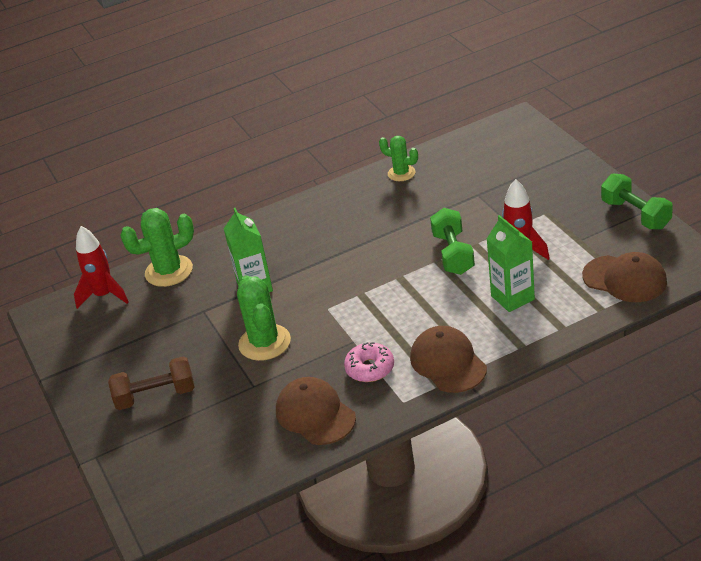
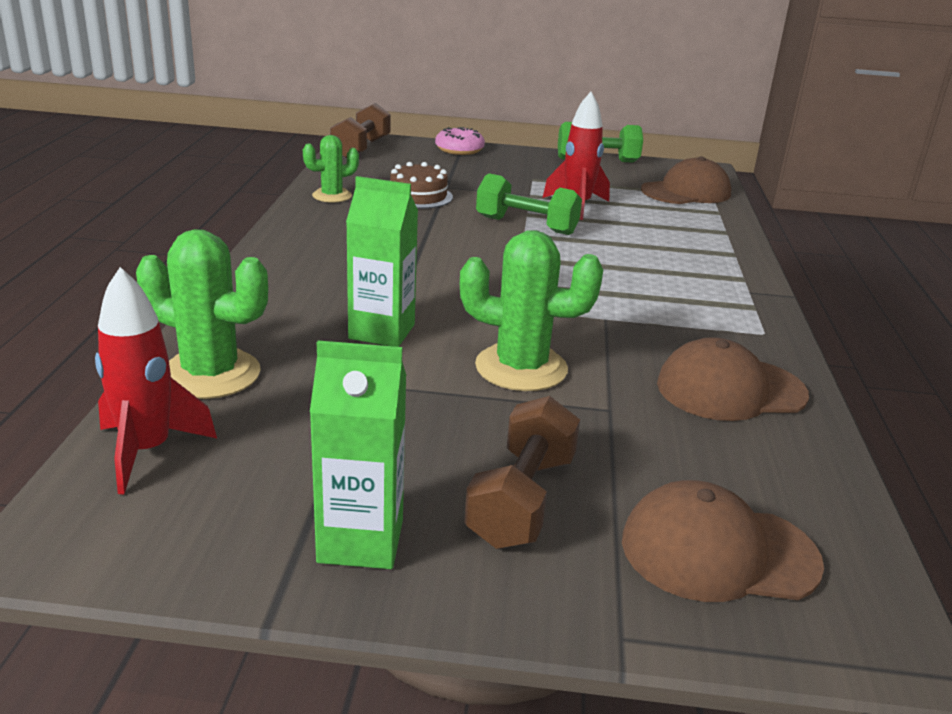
camera: 65 degrees left, 10 degrees down
(169, 271) = (210, 374): green cactus -> green cactus turned 75 degrees counterclockwise
(370, 368) = (675, 328): pink donut -> pink donut (459, 150)
(445, 196) = (418, 196): none -> brown cake
(448, 363) = (719, 290): brown cap -> brown cap (718, 552)
(499, 130) = (361, 148): none -> brown dumbbell
(512, 297) = (647, 231): green carton -> green carton (360, 541)

